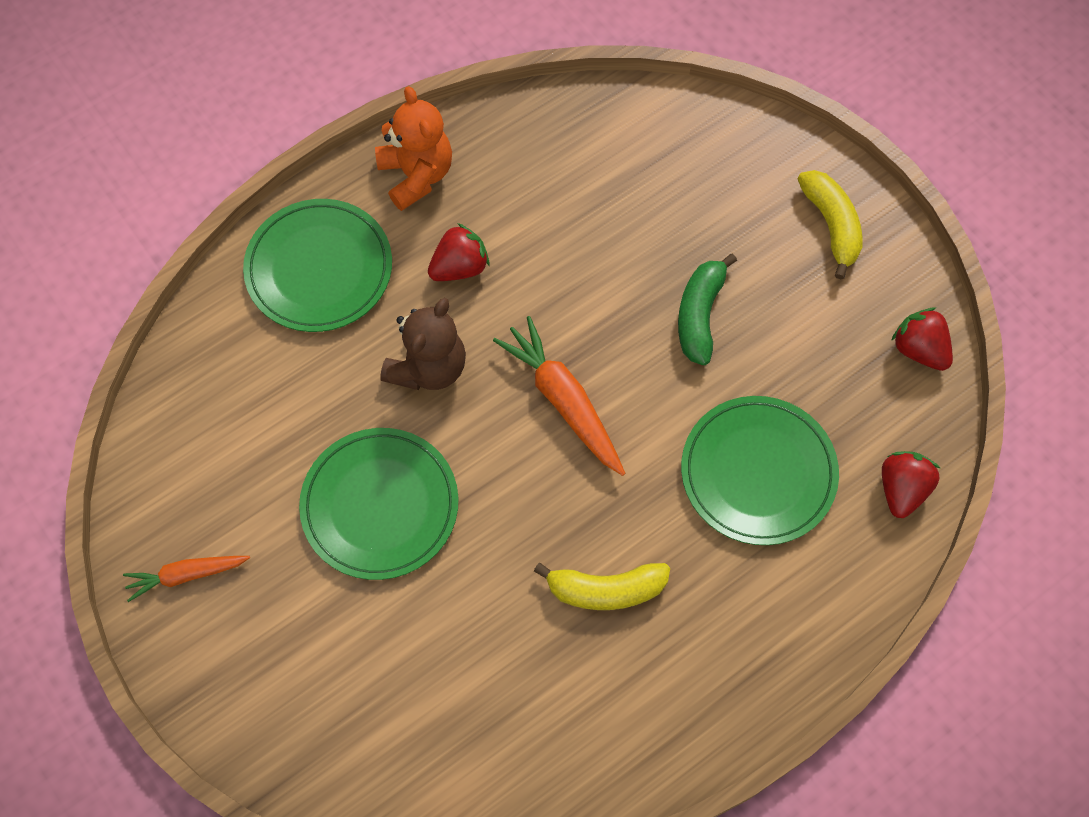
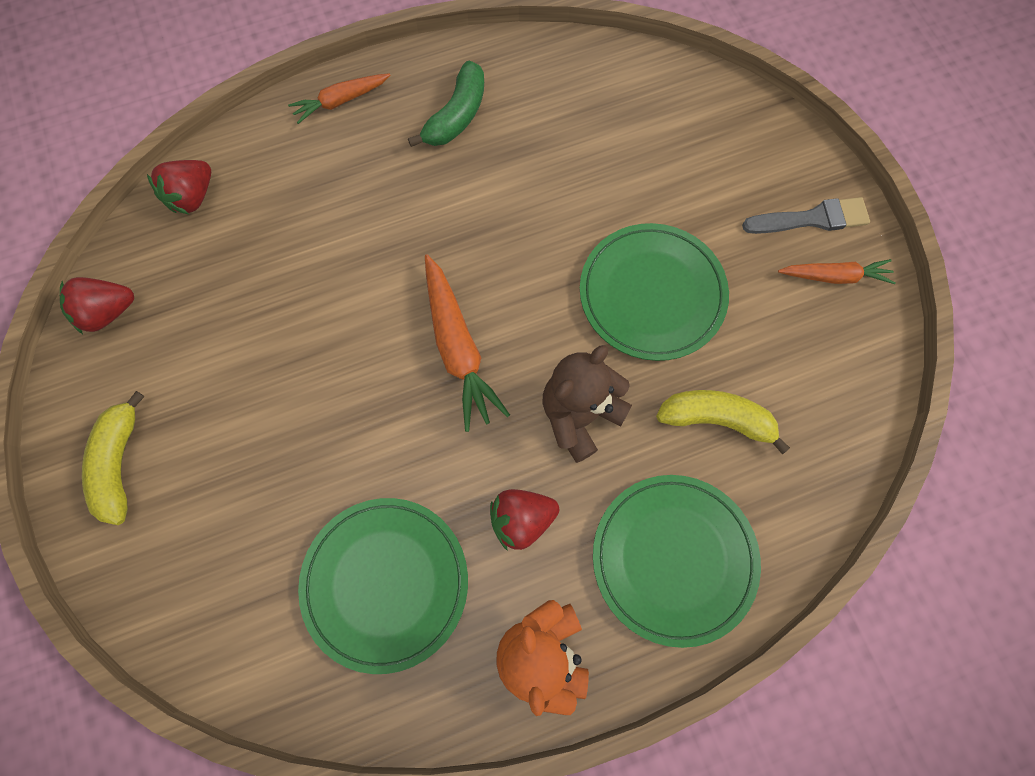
camera: 165 degrees left, 5 degrees up
(215, 640) = (811, 219): none -> grey brush
(605, 590) = (473, 180): yellow banana -> yellow banana (716, 419)
(699, 315) = (296, 400): green banana -> green banana (456, 116)
(758, 472) = (307, 240): green plate -> green plate (385, 583)
(795, 652) = (341, 101): none -> orange carrot
(919, 349) = (108, 312): red strawberry -> red strawberry turned 90 degrees clockwise

